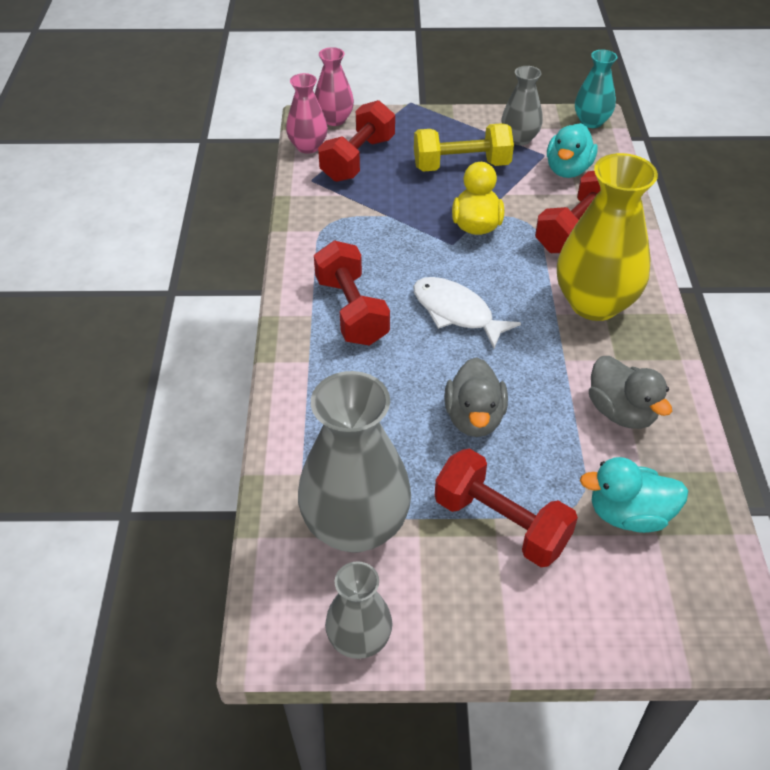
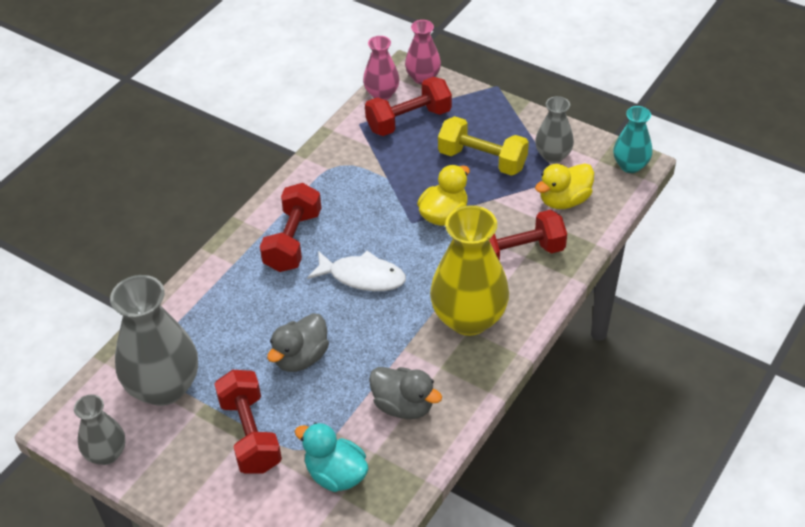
camera: 35 degrees right, 0 degrees up
(456, 312) = (362, 277): white fish -> white fish turned 120 degrees clockwise
(568, 170) = (564, 200): turquoise duck -> yellow duck
(621, 412) = (403, 406): grey duck -> grey duck turned 60 degrees counterclockwise

